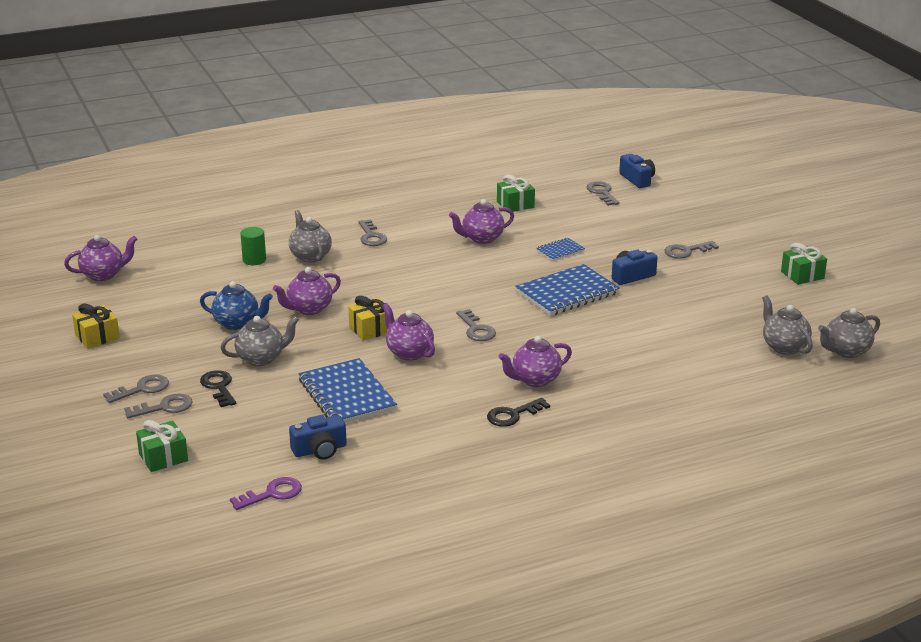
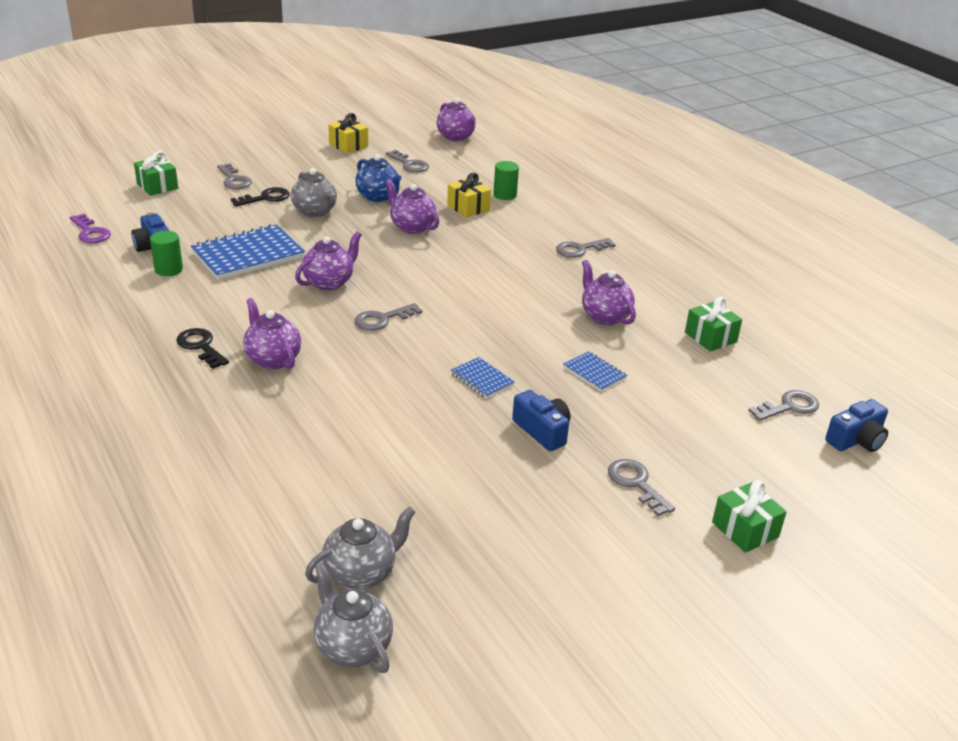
camera: 80 degrees right, 5 degrees up
(142, 389) = (264, 169): grey key -> grey key (409, 164)
(237, 323) = (378, 197): blue teapot -> blue teapot turned 45 degrees counterclockwise
(310, 256) = (522, 220): grey teapot -> none
(368, 439) = (168, 269): none -> green cylinder
(371, 329) = (375, 260): yellow gift -> yellow gift (468, 207)
(567, 293) = (482, 379): blue notebook -> blue notebook, size x0.50
(802, 275) = (600, 612): green gift -> green gift (745, 530)

